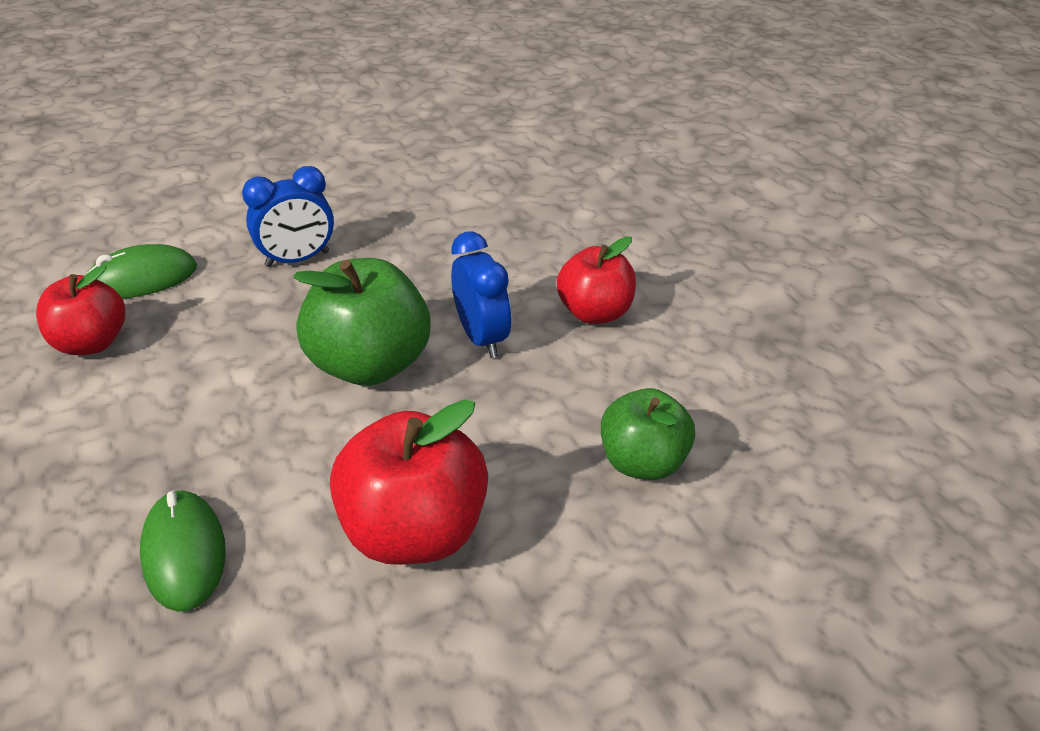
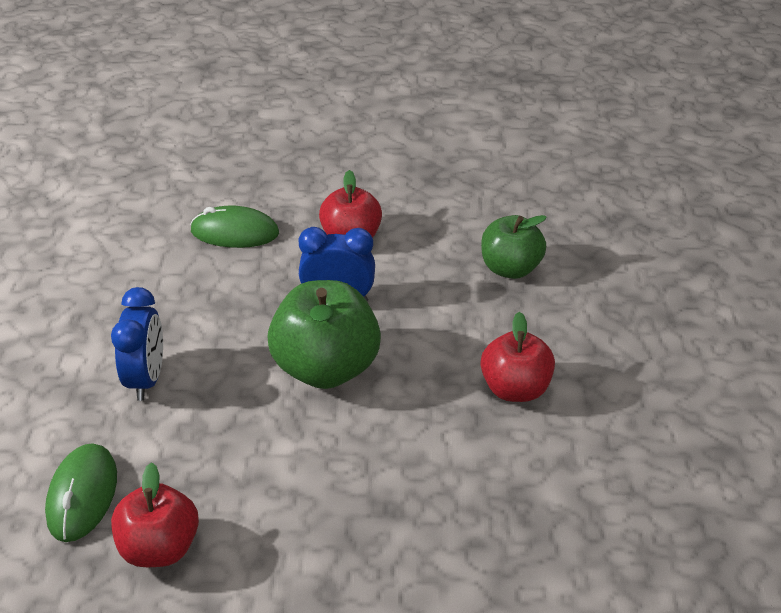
camera: 65 degrees left, 0 degrees up
(184, 553) = (472, 518): green mouse -> green mouse (235, 232)
(414, 532) = (515, 389): red apple -> red apple, size x0.65

